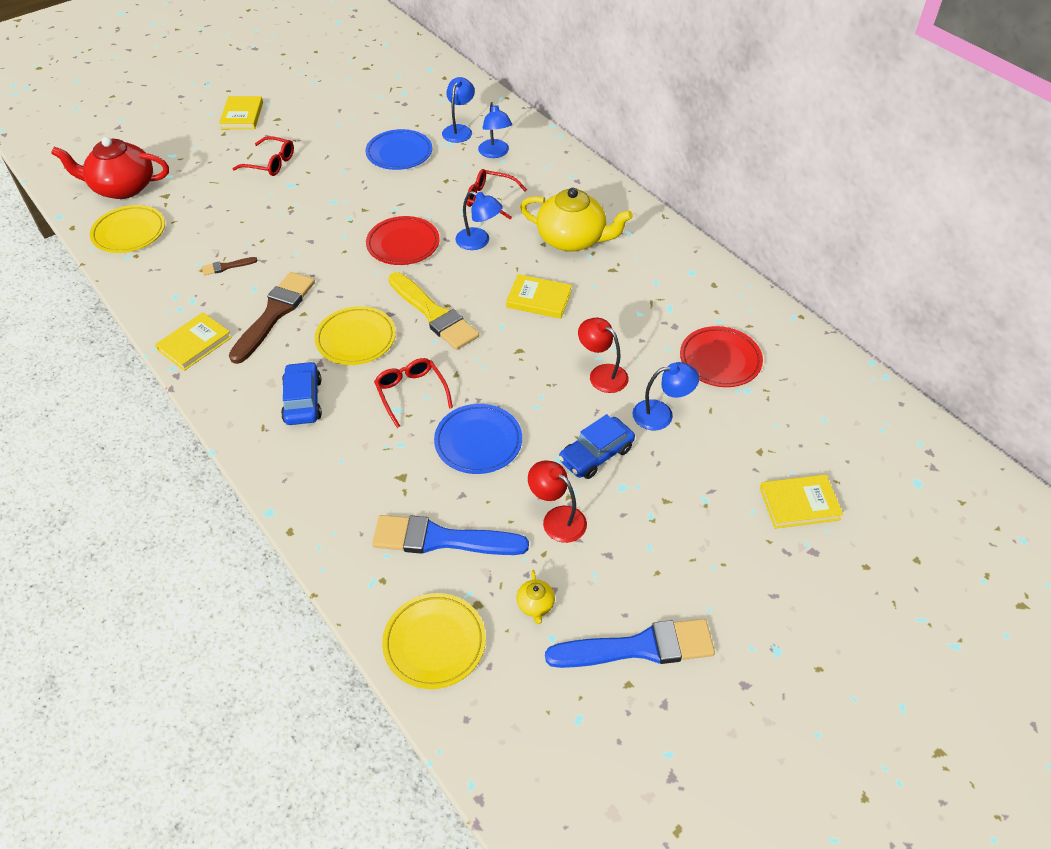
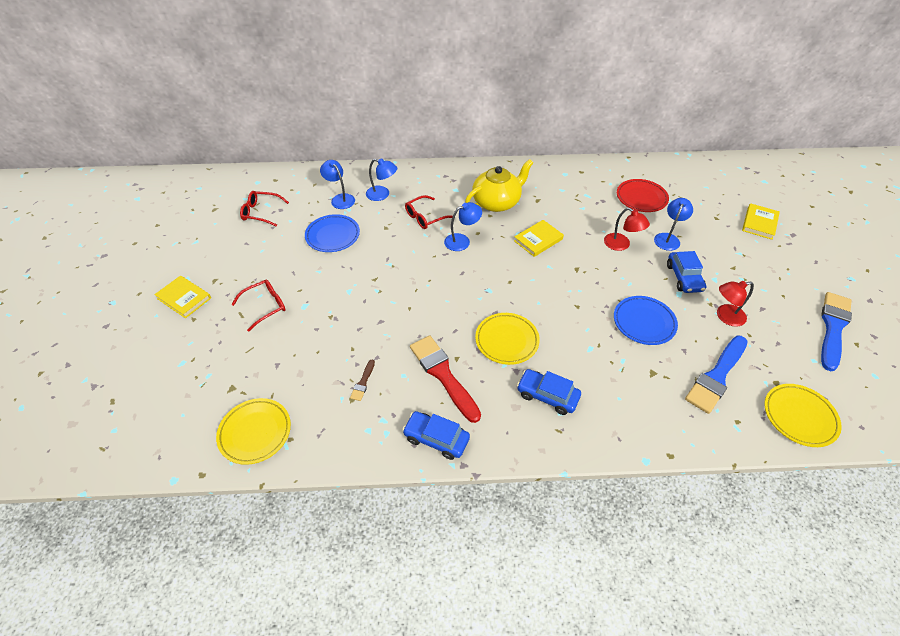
camera: 55 degrees left, 0 degrees up
(123, 187) = (187, 414): red teapot -> none
(194, 344) = (436, 438): yellow book -> blue car
(274, 314) = (443, 375): brown brush -> red brush
(403, 244) = (431, 276): red plate -> none
(411, 393) = (580, 335): red glasses -> red glasses (261, 212)
(434, 314) = (513, 291): yellow brush -> none
(535, 605) = (787, 356): yellow teapot -> none
(602, 374) = (621, 245): red lamp -> red lamp turned 120 degrees counterclockwise

